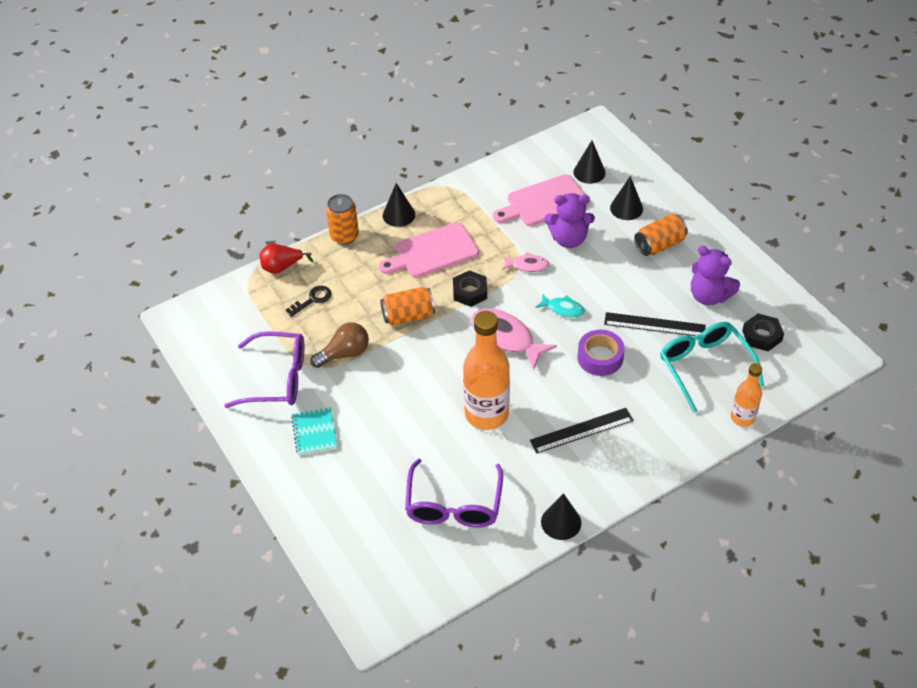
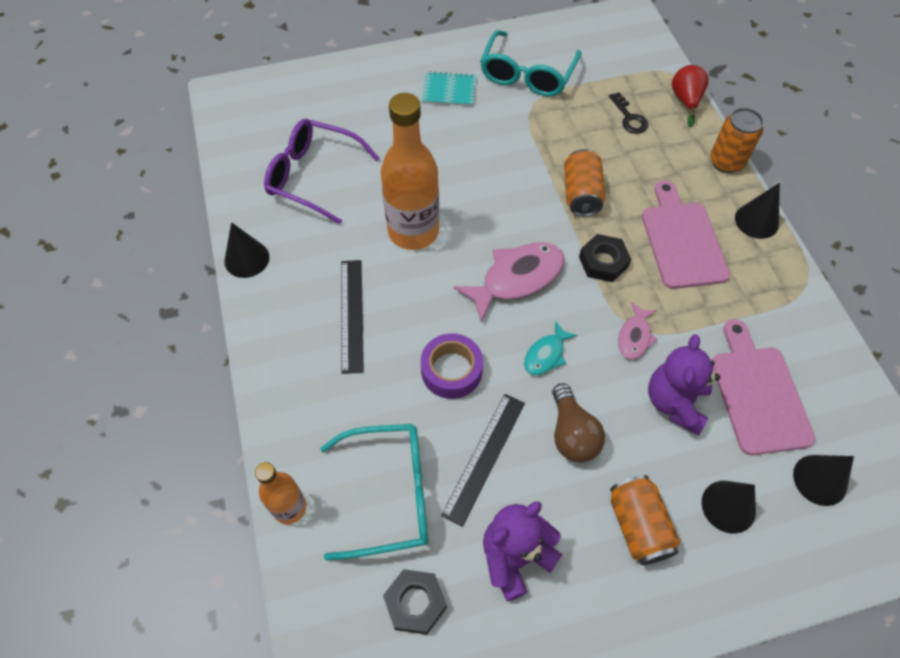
camera: 105 degrees right, 10 degrees up
(276, 378) = (527, 74): purple glasses -> turquoise glasses
(344, 353) = (542, 130): brown light bulb -> brown light bulb (572, 433)

